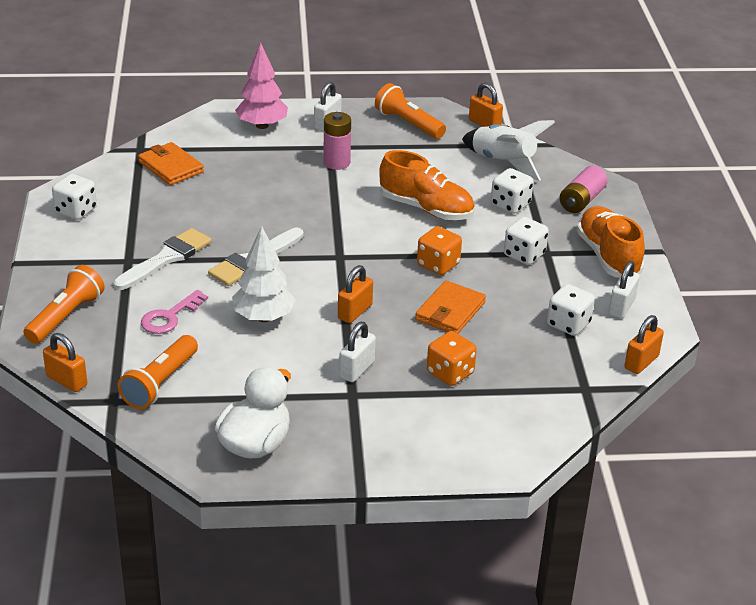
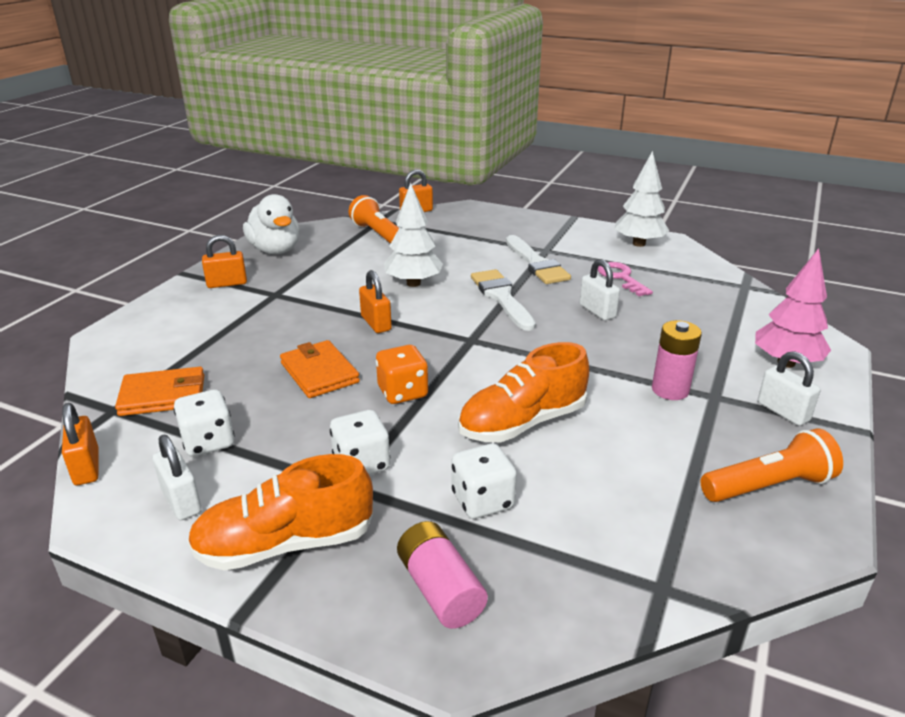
camera: 120 degrees right, 5 degrees down
(66, 317) = (488, 220): orange flashlight -> none
(76, 211) = (638, 244): white dice -> white tree
(169, 317) = (453, 251): pink key -> pink key (621, 277)
(171, 167) = (700, 293): orange wallet -> orange wallet (163, 395)
(357, 369) = (300, 303): white padlock -> white padlock (597, 311)
(450, 373) = (238, 343): orange dice -> none
(484, 124) = (750, 577): orange padlock -> orange padlock (227, 283)
(503, 162) = (605, 544): white rocket -> none
(608, 256) = (285, 544): orange shoe -> orange shoe turned 150 degrees clockwise

